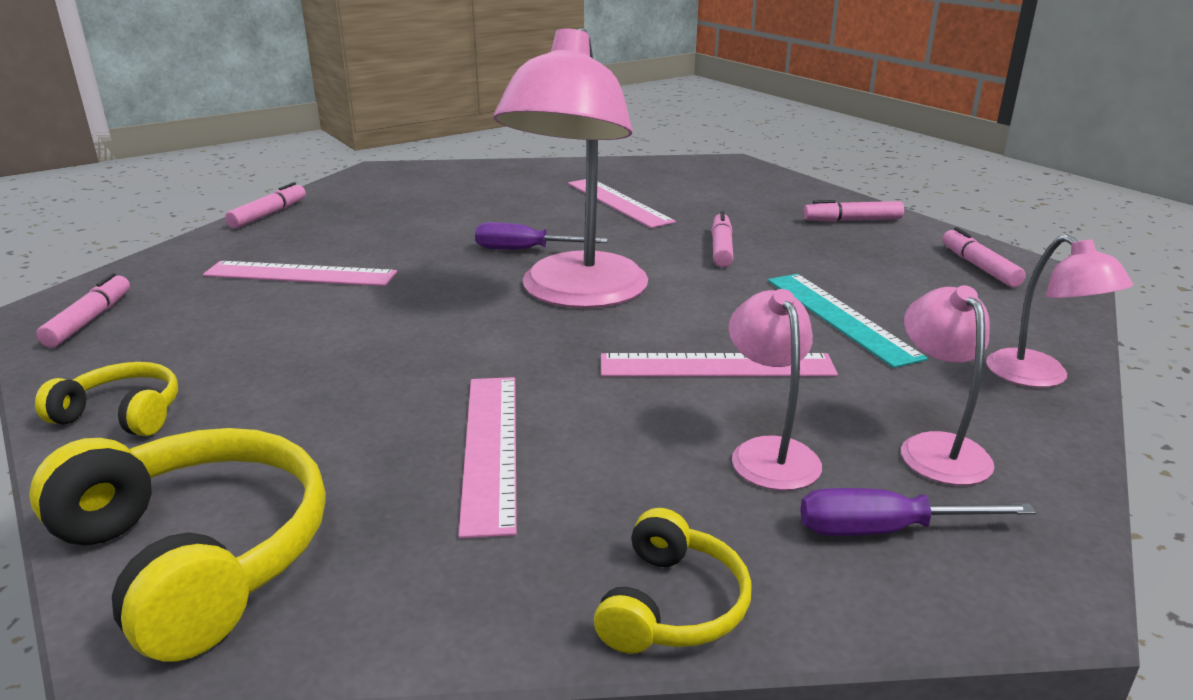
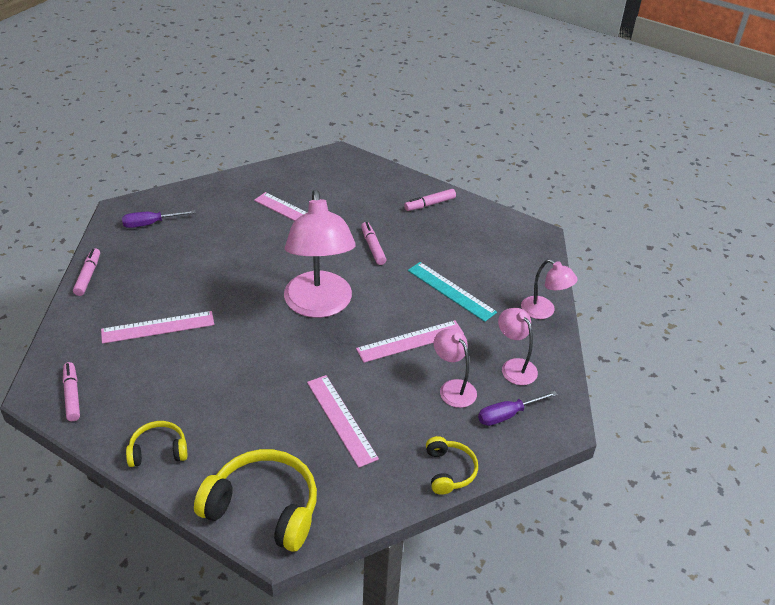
camera: 25 degrees left, 15 degrees up
(524, 250) = (269, 274): purple screwdriver -> purple screwdriver (150, 224)
(979, 267) = (502, 233): pink marker -> none

